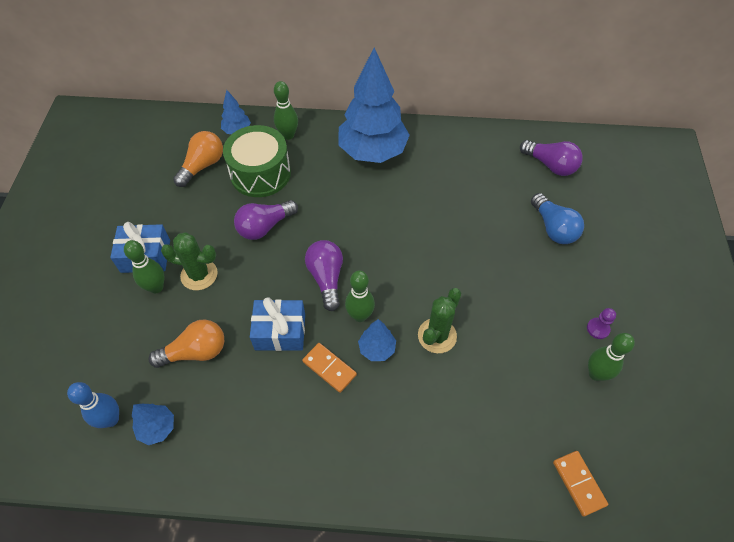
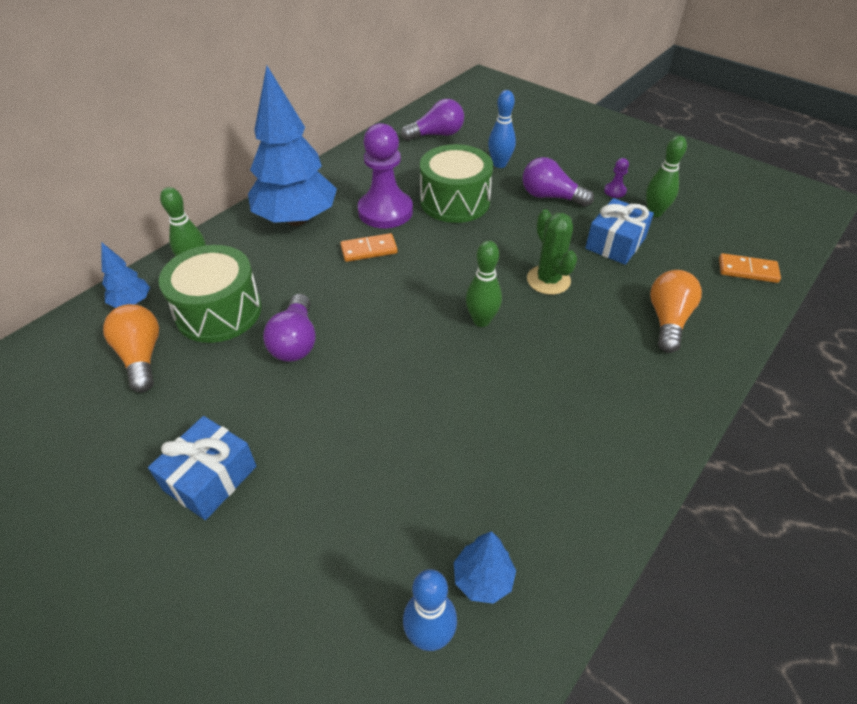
camera: 55 degrees left, 10 degrees down
(156, 287) = (271, 487): green bowling pin -> none
(195, 352) = (405, 486): orange light bulb -> orange light bulb (668, 320)
(199, 275) = (298, 433): green cactus -> none
(280, 332) = (446, 392): blue gift -> blue gift (615, 243)
(326, 278) = (414, 324): purple light bulb -> purple light bulb (550, 197)
(329, 368) = (524, 373): orange domino -> orange domino (369, 250)
(377, 349) = (530, 327): blue tree -> none
(425, 193) = (385, 211): none -> purple pawn
(476, 226) = (455, 201): none -> green drum
(553, 228) = (499, 164): blue light bulb -> blue bowling pin

